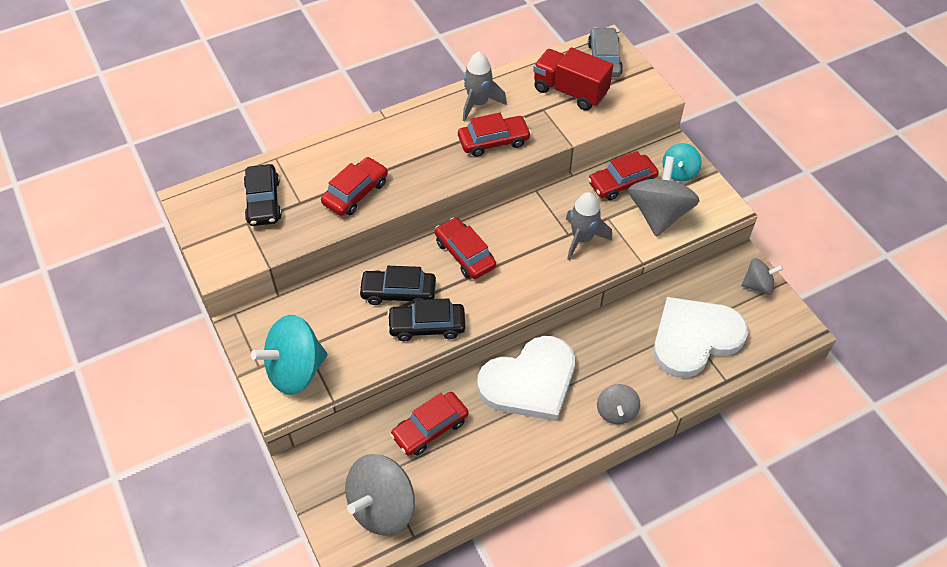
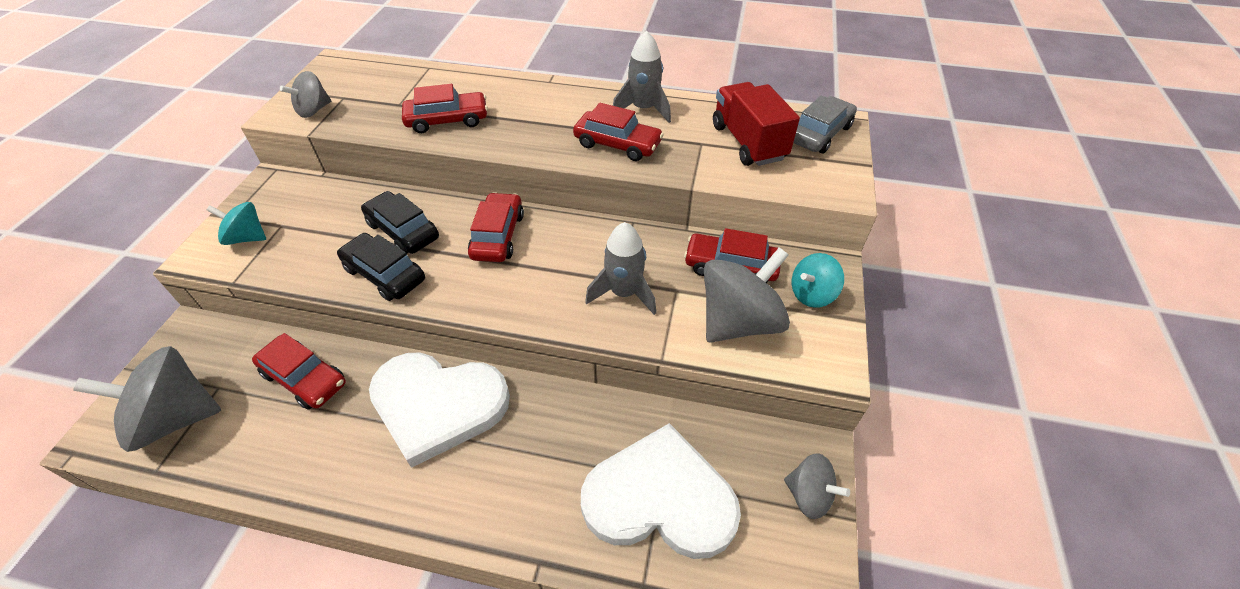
camera: 40 degrees right, 5 degrees down
(263, 201) = (375, 90): black car -> none
(295, 370) = (247, 238): turquoise spinning top -> turquoise spinning top, size x0.56
(430, 428) = (304, 378): red car -> red car turned 150 degrees counterclockwise
(616, 412) = (478, 510): grey spinning top -> grey spinning top (314, 110)

